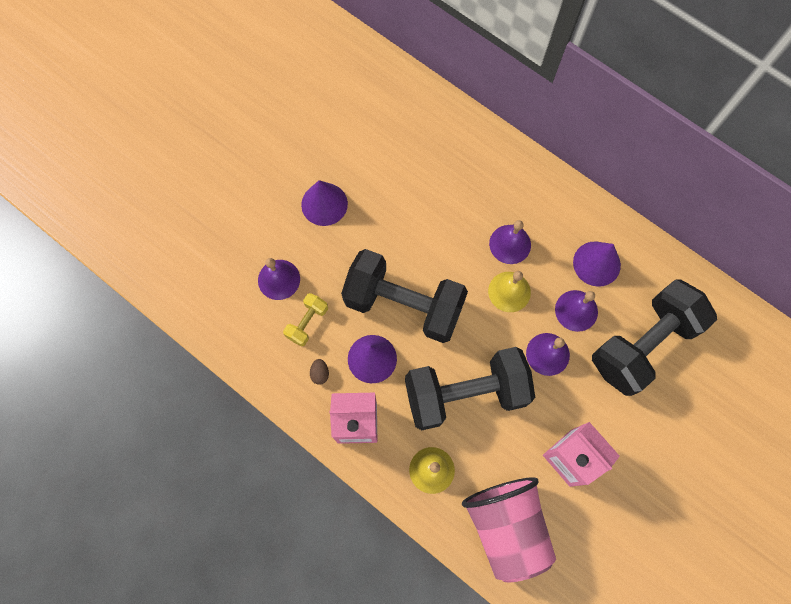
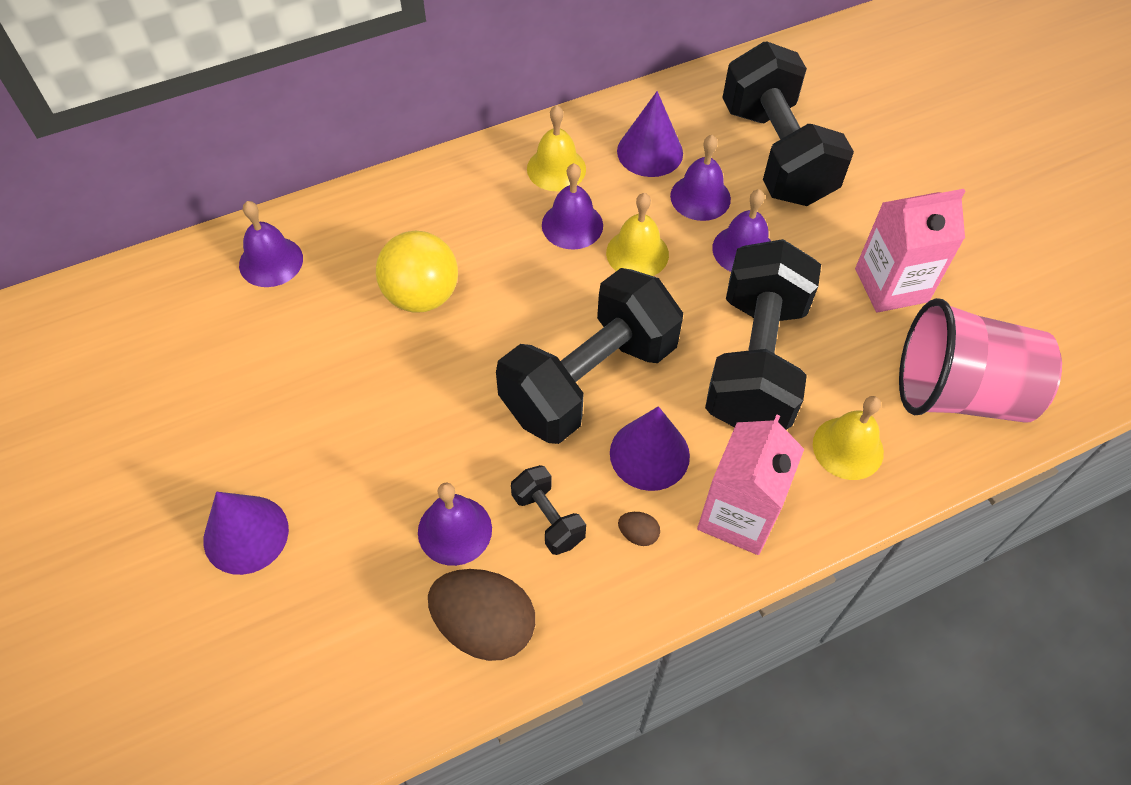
camera: 65 degrees left, 15 degrees down
(235, 320) = (484, 626): none -> brown egg
(307, 323) = (548, 518): yellow dumbbell -> black dumbbell
(324, 204) = (372, 416): purple cone -> purple cone (246, 534)
(393, 98) = (271, 261): none -> purple bell
(413, 187) = (421, 296): none -> yellow ball
(549, 214) = (556, 168): none -> yellow bell

